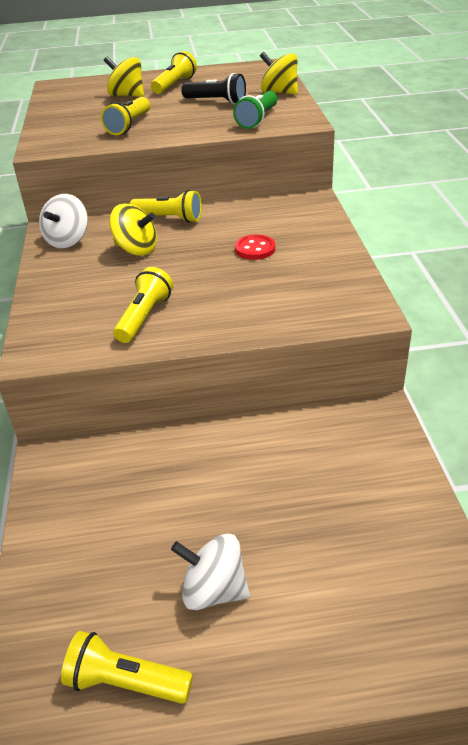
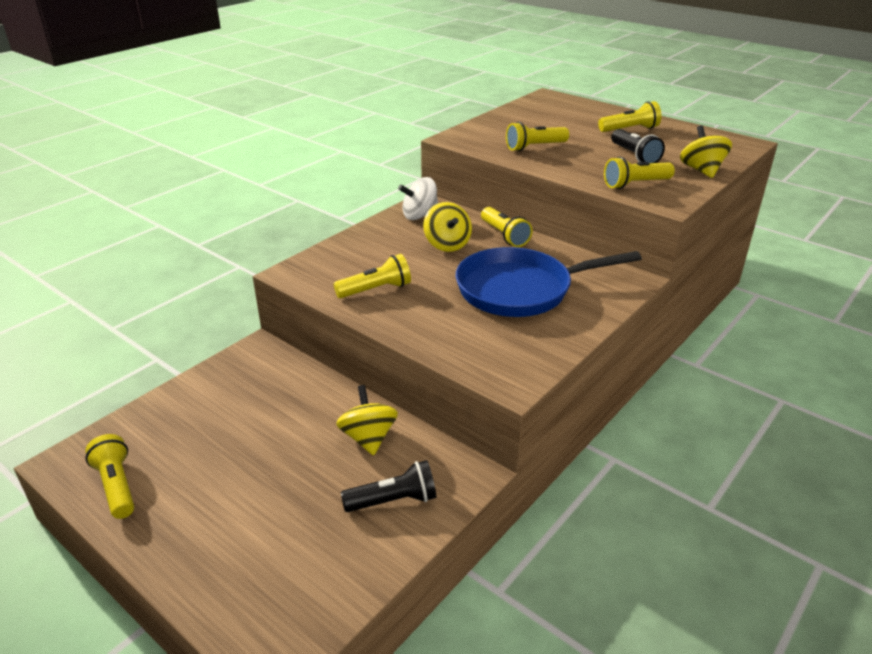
camera: 45 degrees right, 5 degrees down
(127, 95) = (579, 124): yellow spinning top -> yellow spinning top (368, 438)
(214, 590) = (214, 483): white spinning top -> none
(255, 249) = (521, 289): red button -> blue pan
(257, 120) = (635, 184): green flashlight -> yellow flashlight
(366, 473) = (394, 501): none -> black flashlight

